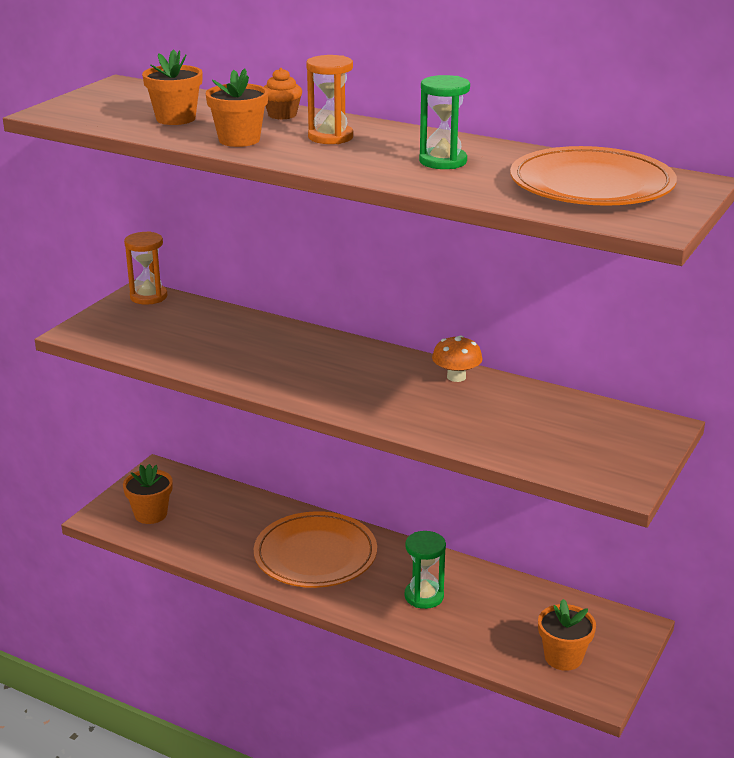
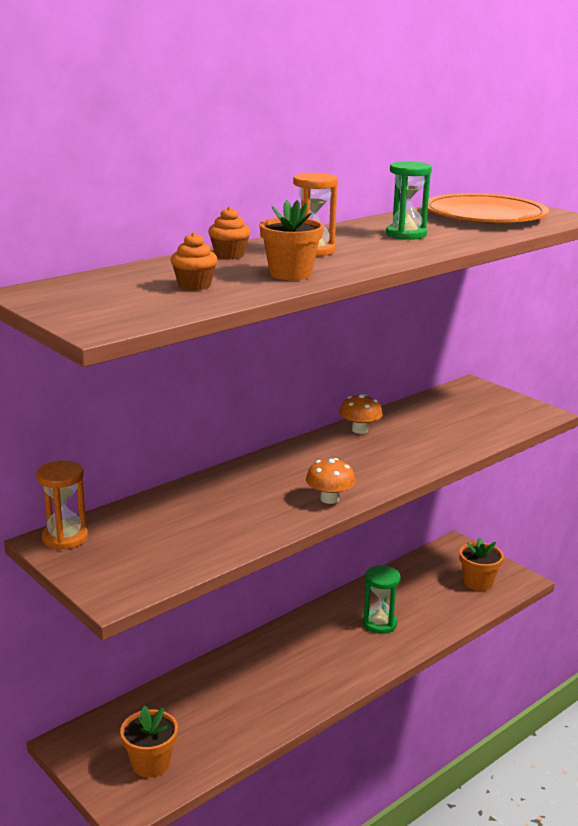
camera: 70 degrees left, 5 degrees down
(175, 119) = (194, 285): orange flower pot -> orange cupcake
(285, 386) = (329, 499): none -> orange mushroom
(315, 555) = (291, 667): orange plate -> none

